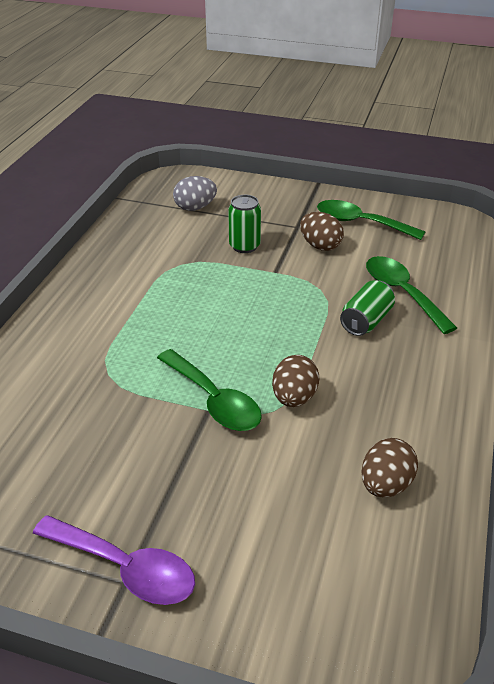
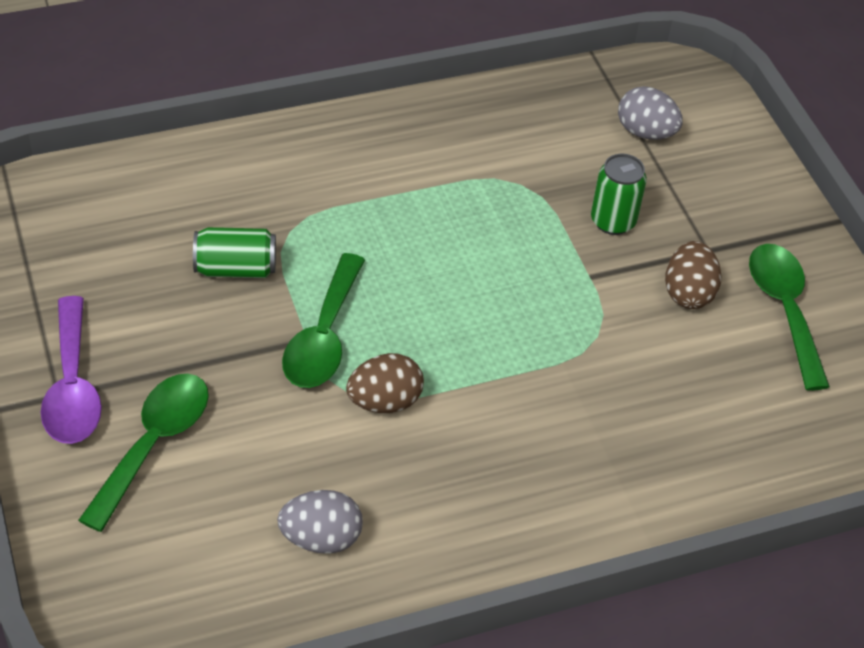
camera: 50 degrees right, 10 degrees up
(366, 321) = (576, 407): green can -> green can (235, 268)
(385, 485) = (321, 538): brown egg -> grey egg
(402, 293) = (668, 420): green spoon -> green spoon (153, 444)

